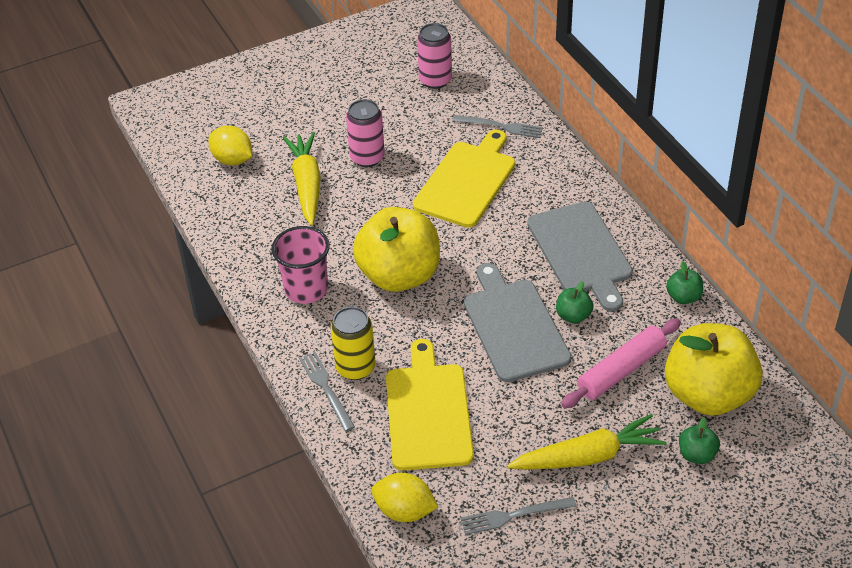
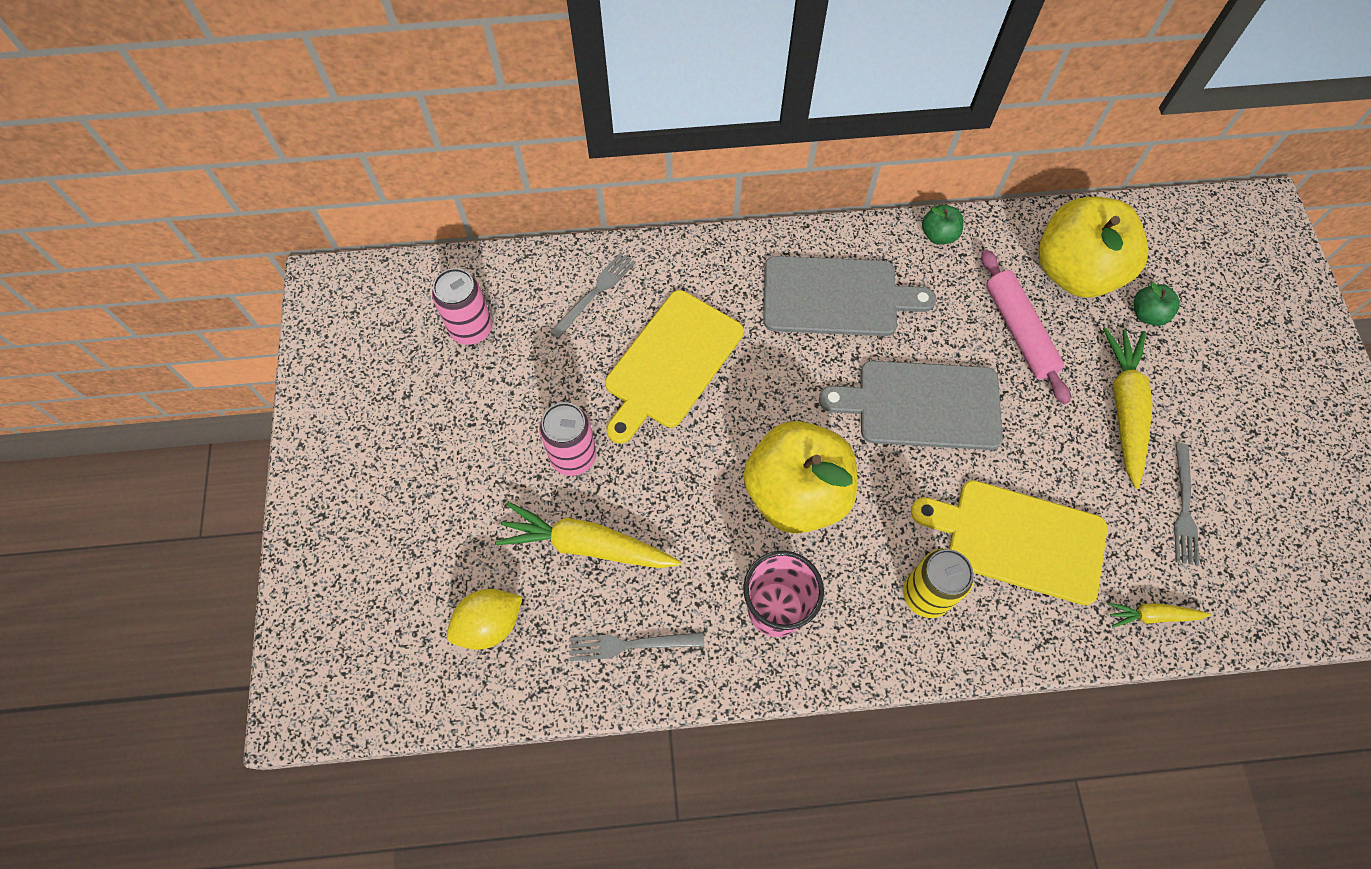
camera: 70 degrees left, 20 degrees up
(326, 389) = (948, 639): grey fork -> grey fork (631, 644)
(404, 511) = (1152, 615): yellow lemon -> yellow carrot
(467, 181) = (671, 363): yellow cutting board -> yellow cutting board turned 105 degrees counterclockwise
(573, 316) = (927, 343): green apple -> none

